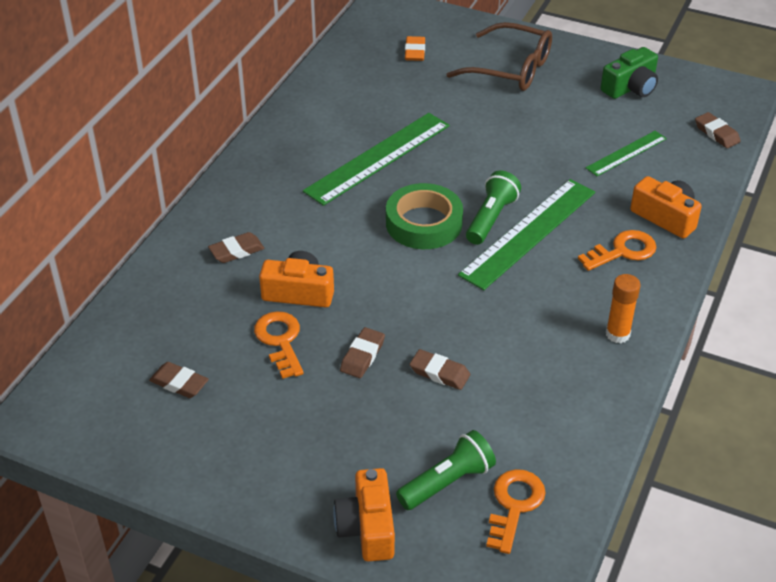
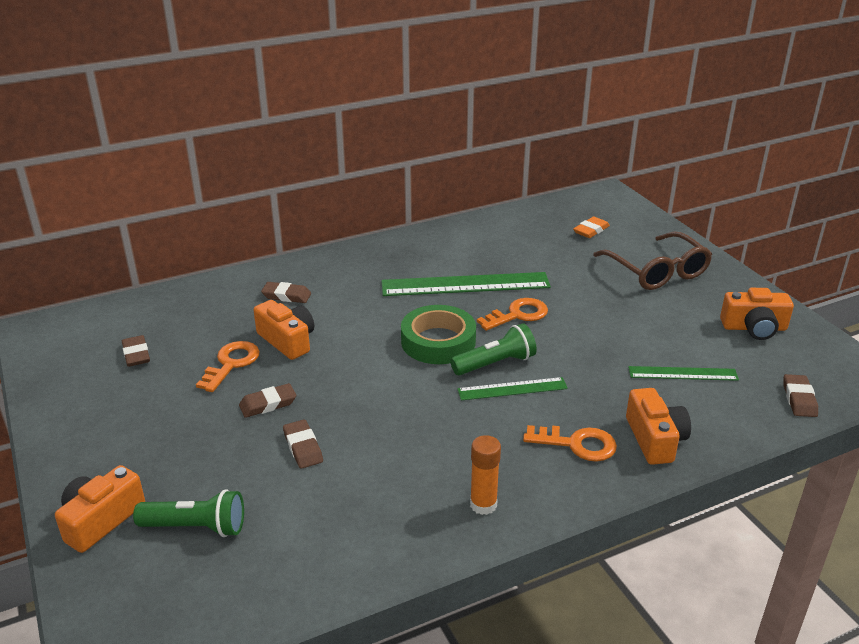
camera: 40 degrees right, 10 degrees down
(514, 505) = (216, 579): orange key -> orange key (518, 315)
(528, 233) = (512, 389): green ruler -> green ruler, size x0.55
(630, 87) = (754, 328): green camera -> orange camera

